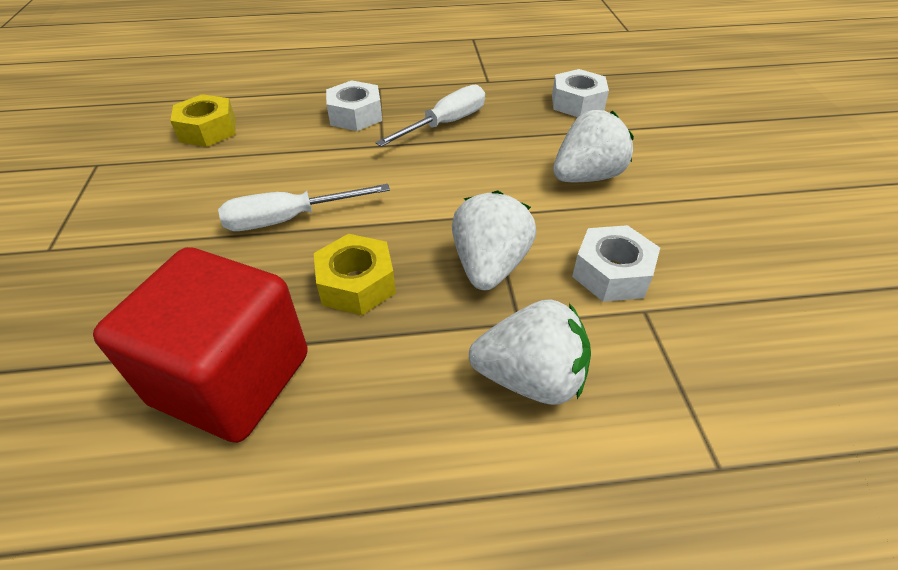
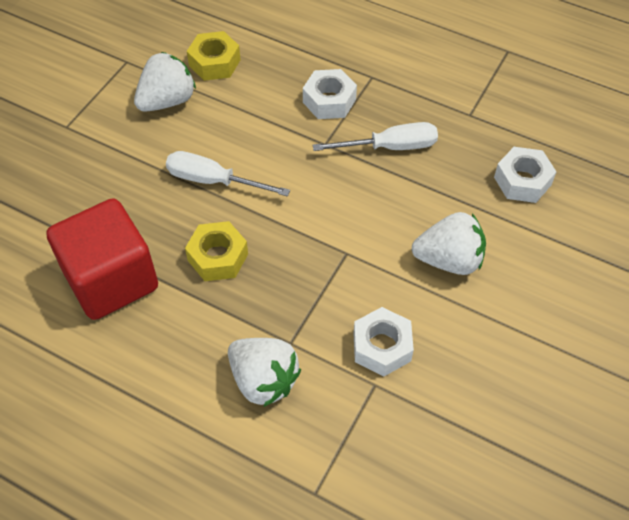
camera: 35 degrees right, 10 degrees up
(489, 266) = (308, 293): white strawberry -> white strawberry (167, 101)

